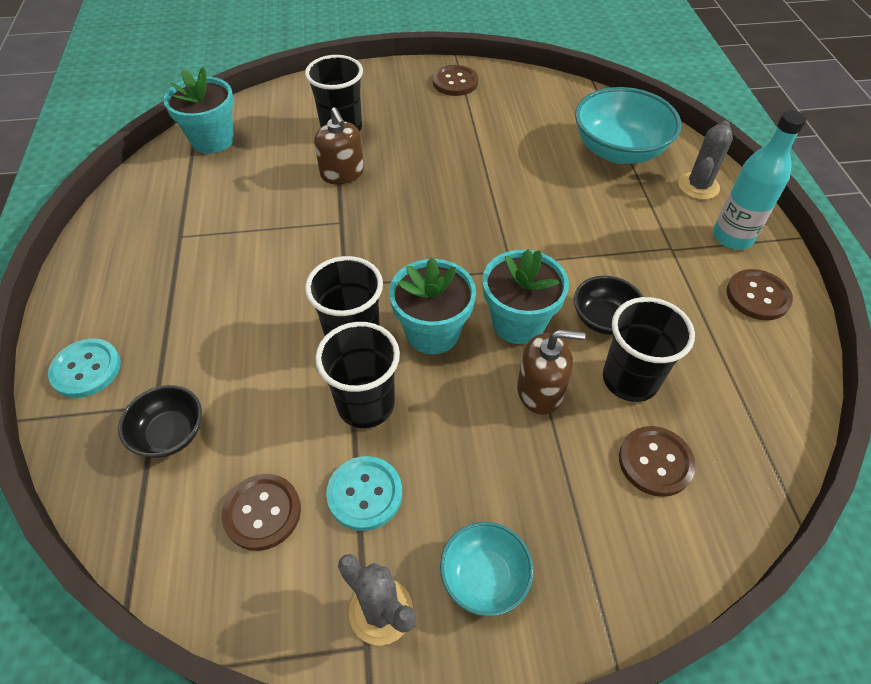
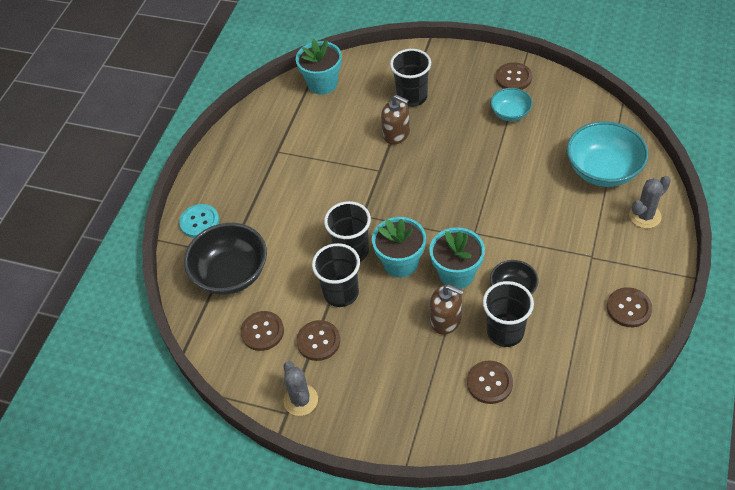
camera: 30 degrees right, 0 degrees up
(170, 434) = (231, 274): black bowl -> black bowl, size x1.79
(342, 173) = (396, 134): brown soap dispenser -> brown soap dispenser turned 60 degrees counterclockwise
(365, 494) = (318, 341): turquoise button -> brown button
(484, 577) = (360, 404): turquoise bowl -> turquoise bowl (510, 113)
(732, 237) = (642, 262): turquoise bottle -> none

